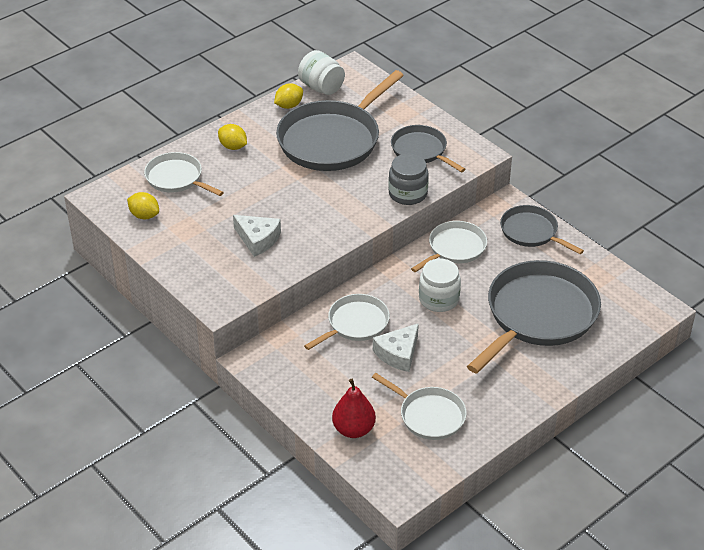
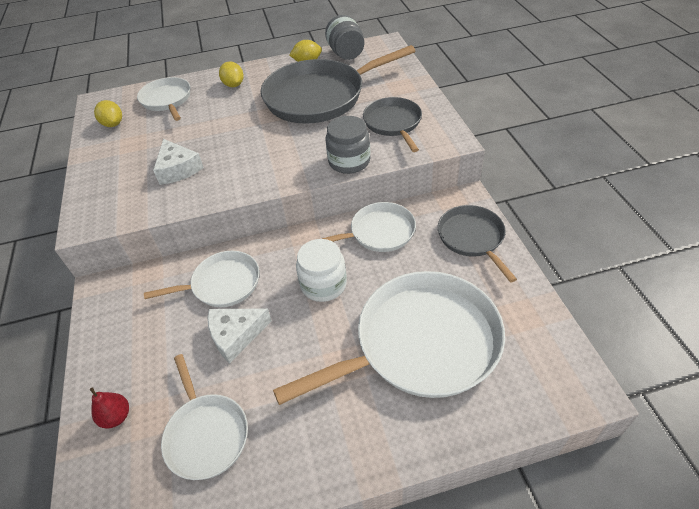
camera: 30 degrees right, 5 degrees up
(321, 87) = (346, 53): white jar -> grey jar
(353, 429) = (117, 417): red pear -> red pear, size x0.64
(538, 315) = (420, 343): grey pan -> white pan

